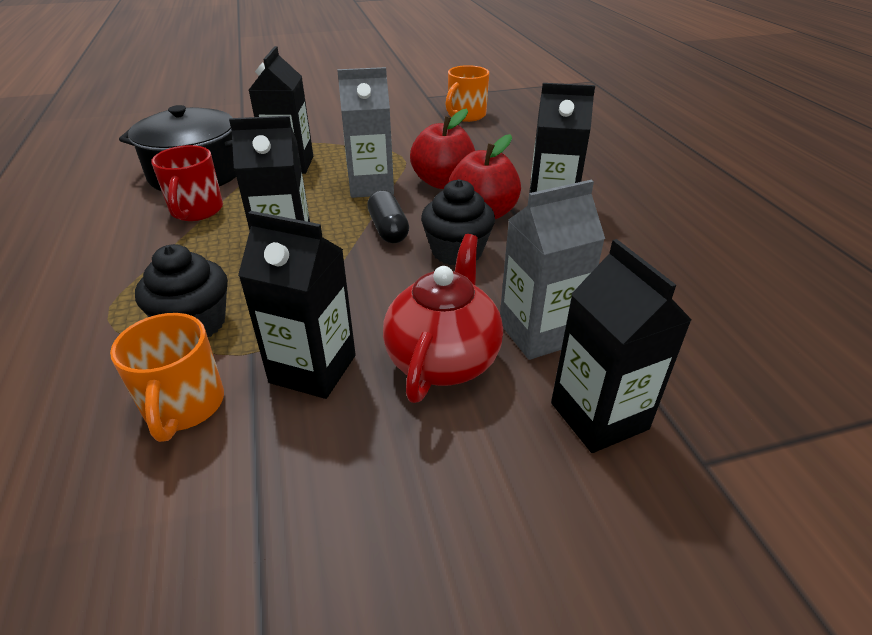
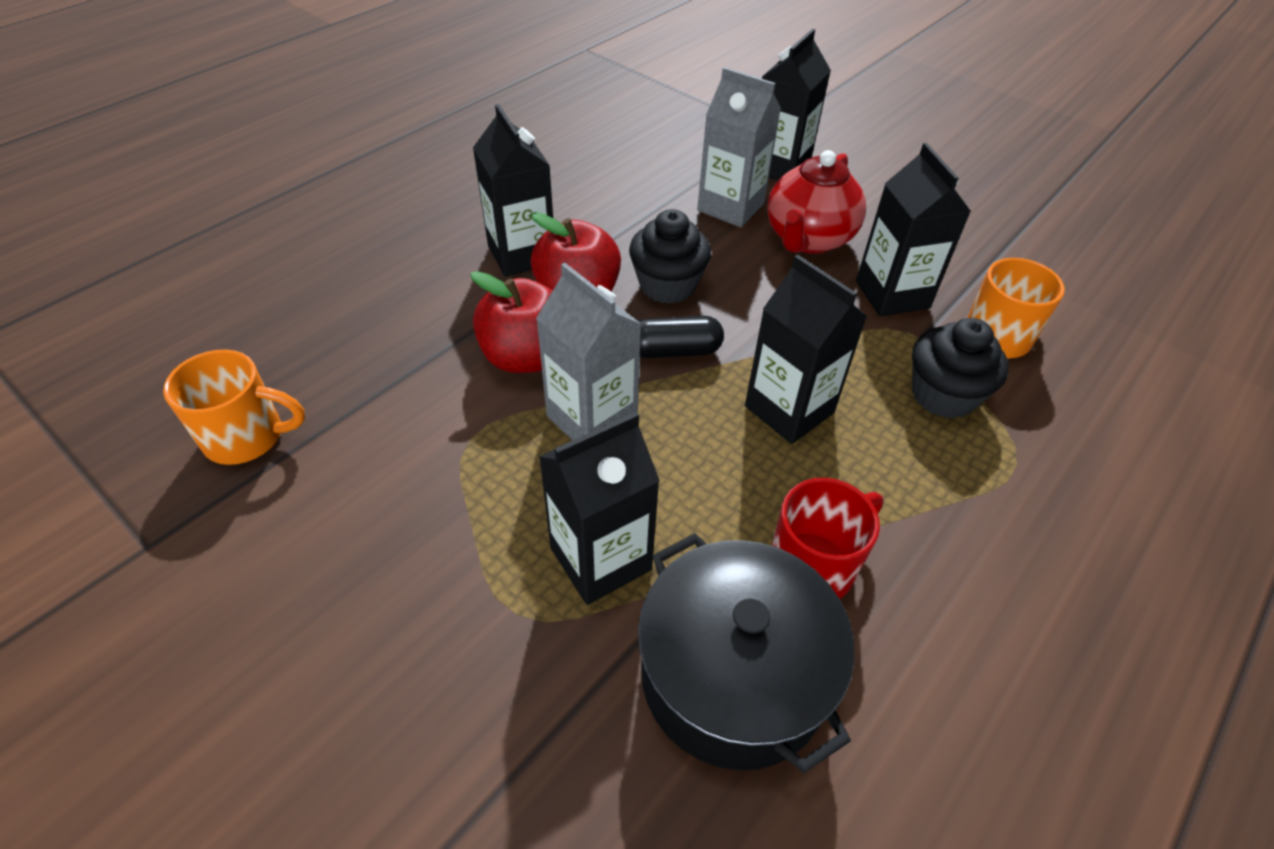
camera: 125 degrees left, 10 degrees up
(388, 229) = (674, 351): black capsule -> black capsule turned 45 degrees clockwise
(443, 360) = (808, 239): red teapot -> red teapot turned 45 degrees counterclockwise

